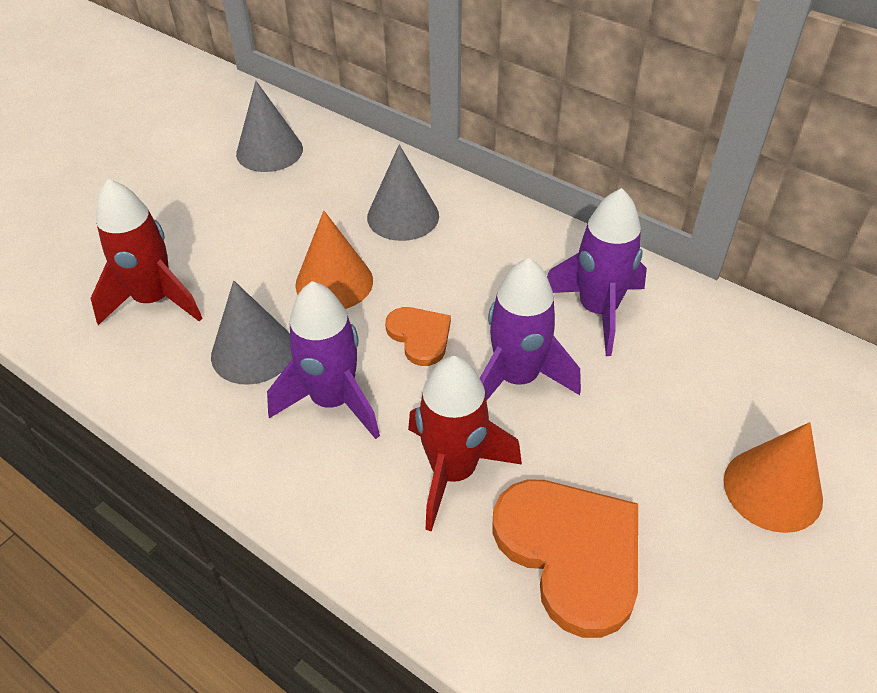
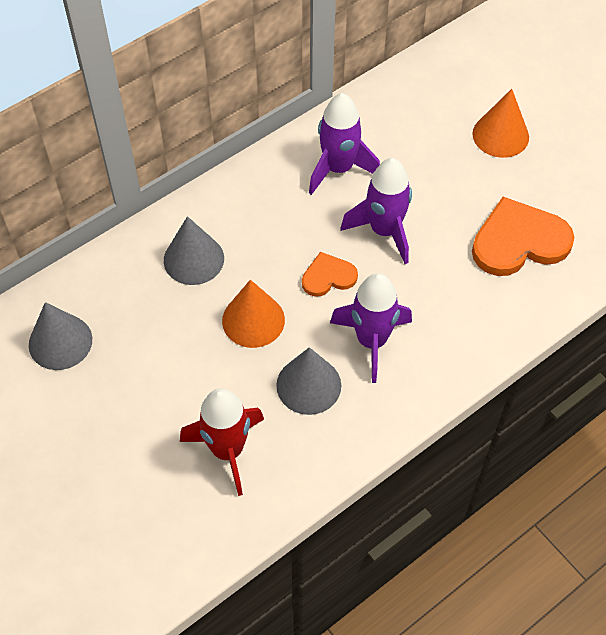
camera: 75 degrees left, 10 degrees up
(453, 472) = (449, 285): red rocket -> none

